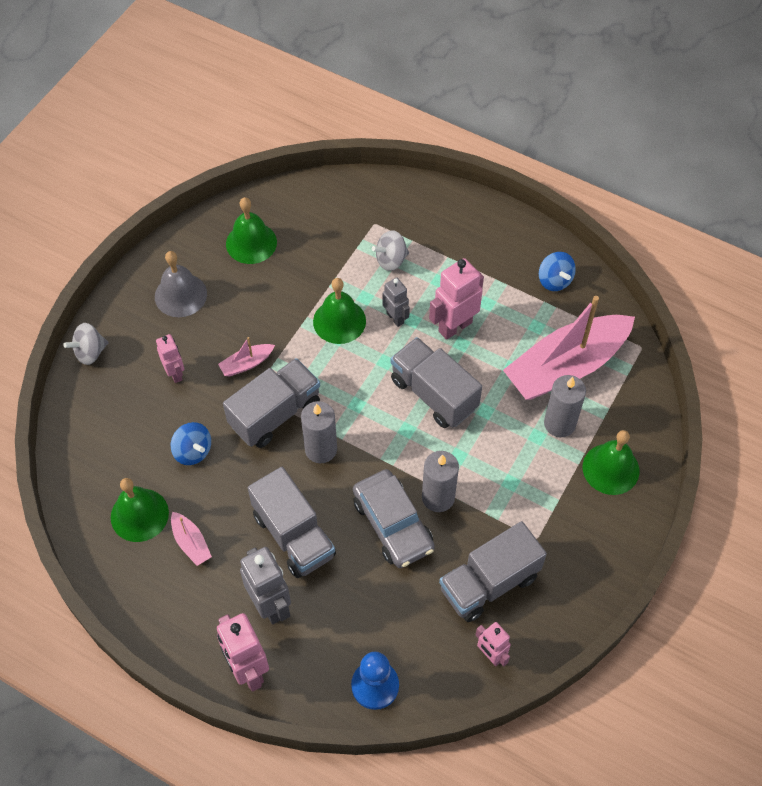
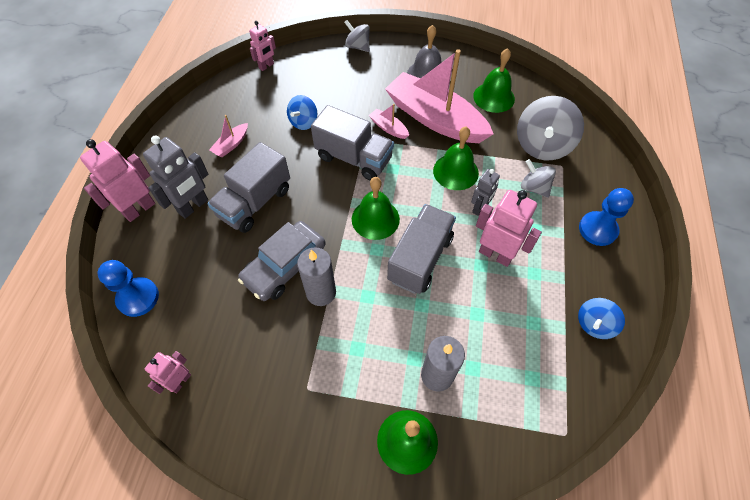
camera: 70 degrees right, 0 degrees up
(139, 515) = (244, 111): green bell -> green bell (375, 219)
(175, 373) = (362, 93): pink robot -> pink robot (266, 66)
(321, 449) = (335, 196): grey candle -> none
(341, 229) = (542, 145): none -> grey spinning top
(461, 230) = (597, 229): none -> blue pawn
(489, 583) = (250, 359): grey truck -> none
(566, 367) = (503, 363): pink boat -> pink boat (435, 119)

